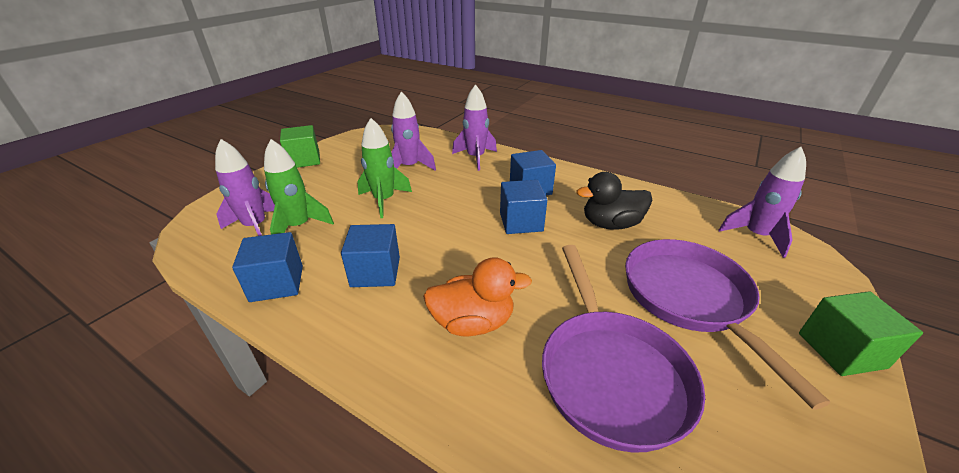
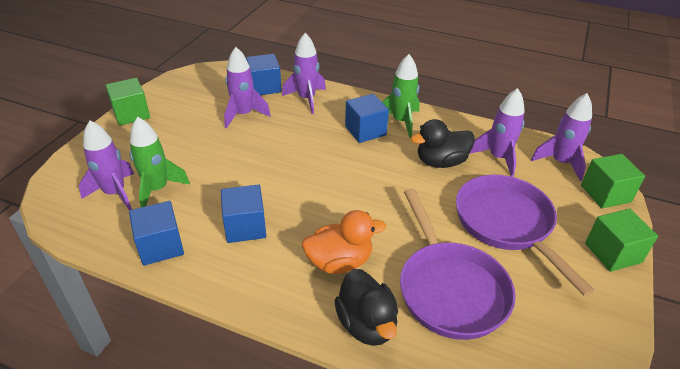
camera: 10 degrees left, 5 degrees up
(384, 200) = (230, 155): green rocket -> green rocket (401, 121)
(491, 408) = (366, 324): none -> black duck
(521, 222) = (362, 166): blue cube -> blue cube (265, 87)
(678, 225) = (498, 158): none -> purple rocket
(819, 275) = (605, 194): none -> green cube

